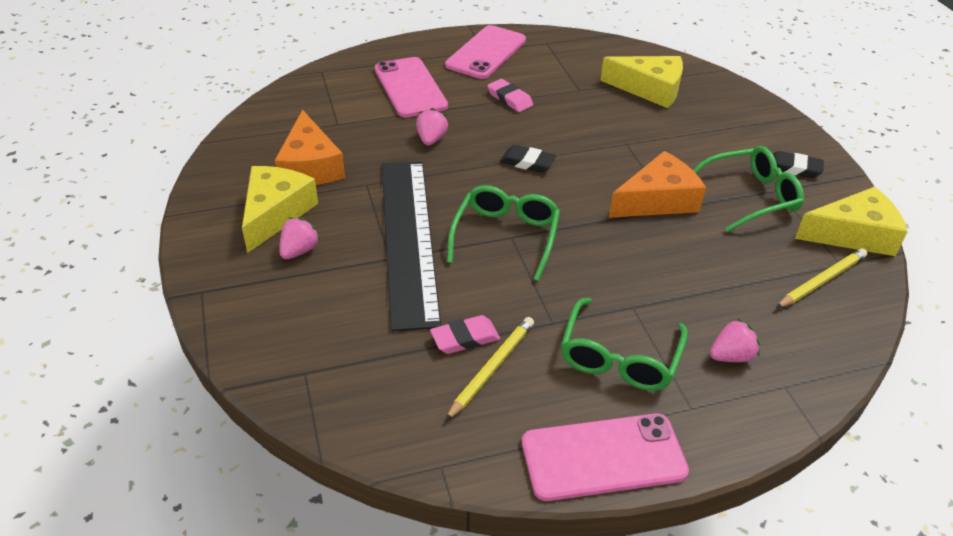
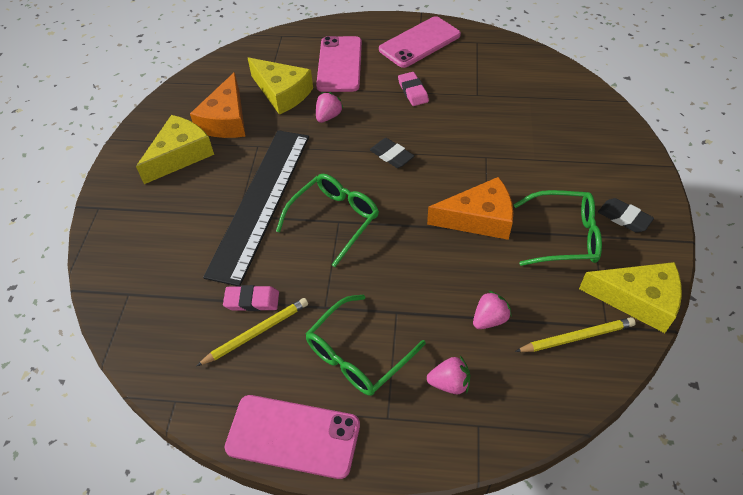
camera: 25 degrees right, 10 degrees up
(299, 251) = (179, 192): pink strawberry -> pink strawberry (489, 319)
(650, 89) = (540, 107): yellow cheese -> yellow cheese (282, 93)

